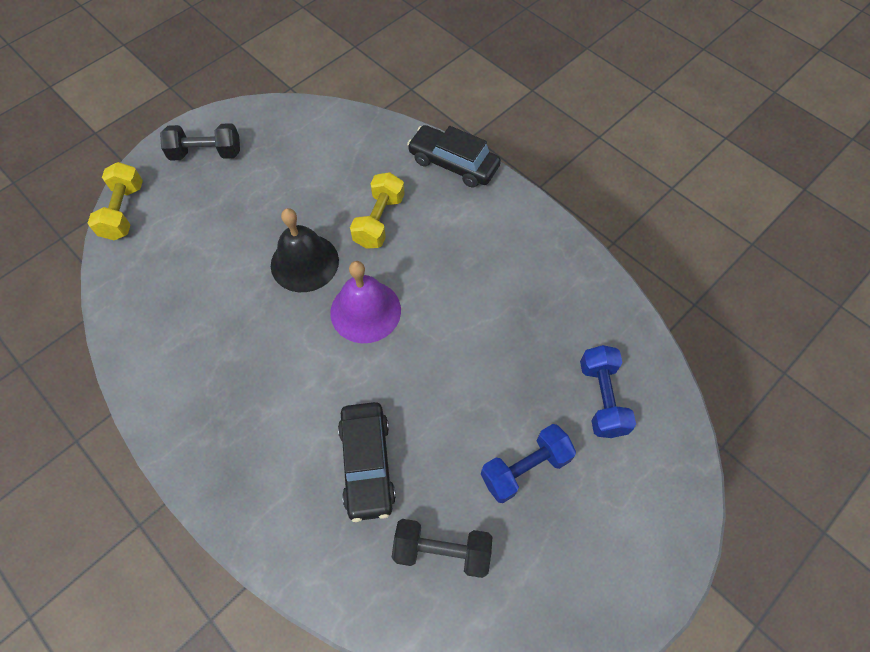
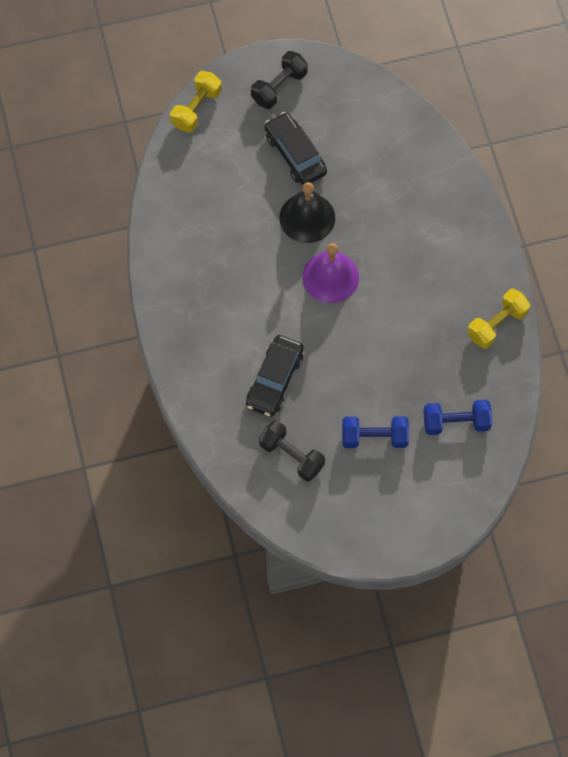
camera: 30 degrees right, 5 degrees up
(206, 153) = (279, 87): black dumbbell -> black dumbbell turned 75 degrees counterclockwise
(379, 221) = (379, 212): yellow dumbbell -> yellow dumbbell (497, 324)
(453, 163) = (465, 192): black car -> black car (295, 154)
(602, 398) = (456, 422): blue dumbbell -> blue dumbbell turned 60 degrees clockwise

